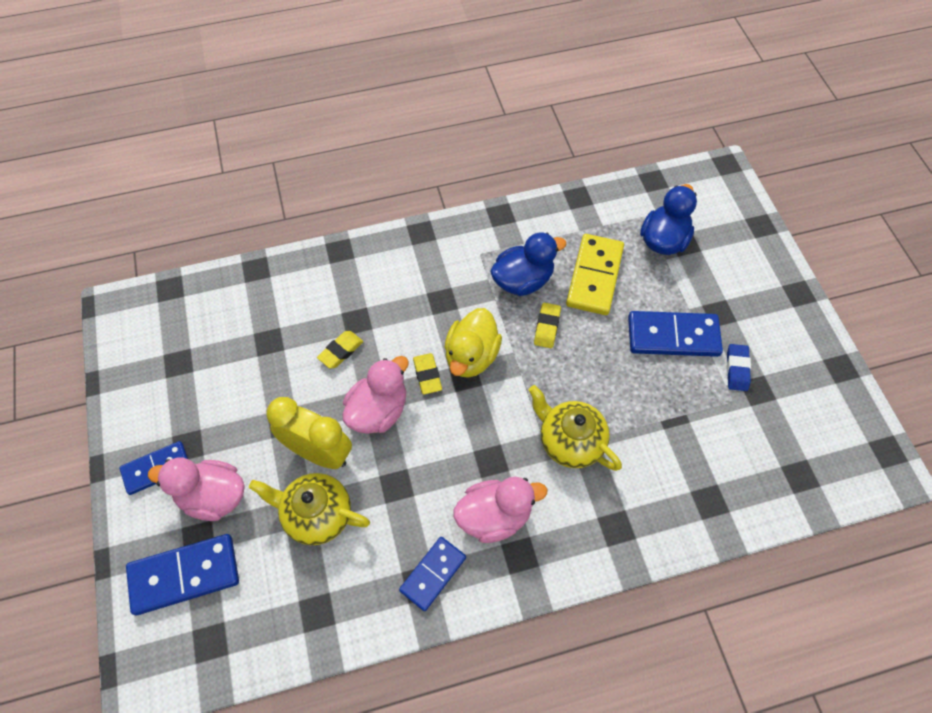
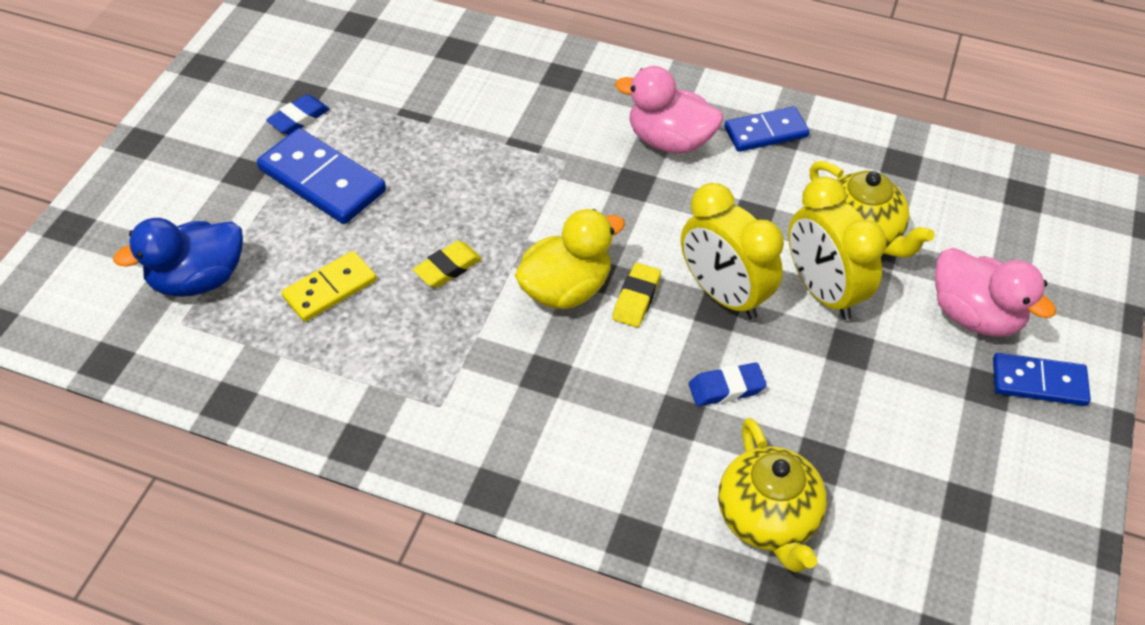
camera: 145 degrees left, 10 degrees down
(184, 575) = (1034, 259): blue domino -> none
(341, 351) = (726, 388): yellow eraser -> blue eraser
(378, 410) = (723, 295): pink duck -> yellow clock
(523, 280) = (420, 337): blue duck -> none
(570, 441) = (536, 155): yellow teapot -> yellow teapot (768, 519)
(594, 276) = (330, 289): yellow domino -> yellow domino, size x0.65

